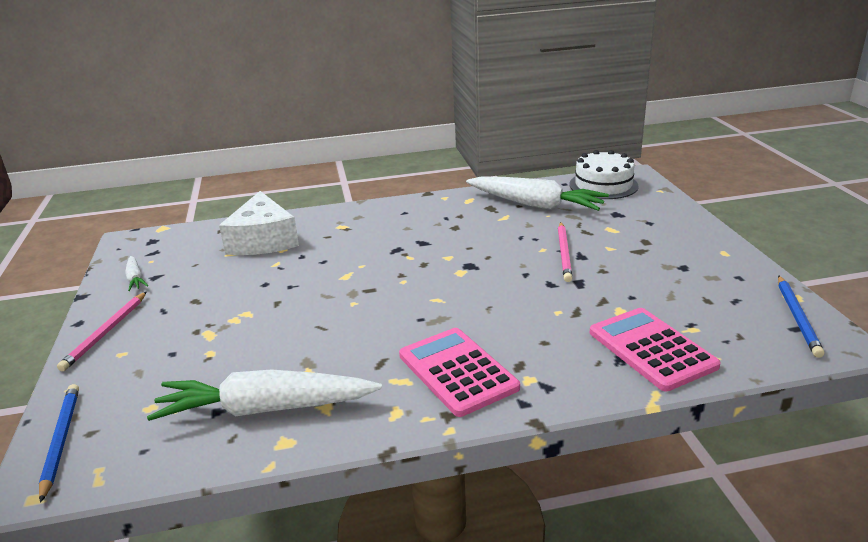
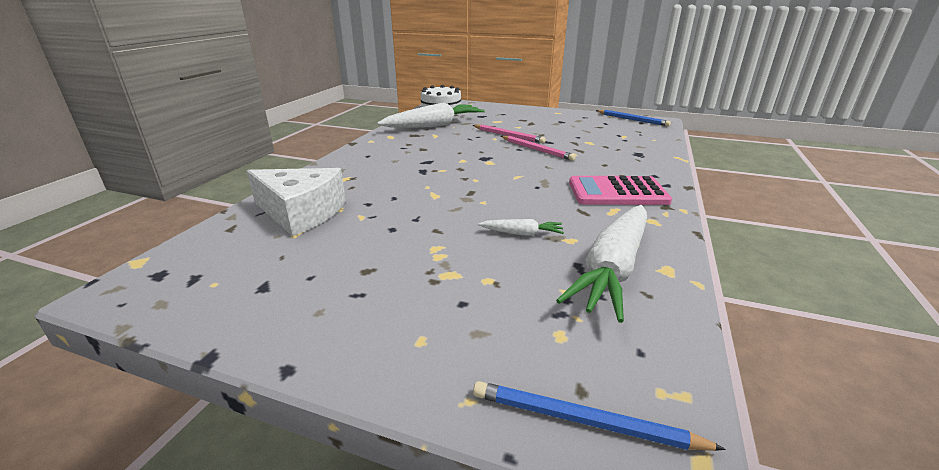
camera: 60 degrees left, 0 degrees up
(106, 332) = (352, 346): pink pencil -> pink pencil (536, 149)
(135, 279) = (242, 302): white carrot -> white carrot (522, 233)
(651, 349) = (635, 147): pink calculator -> none

